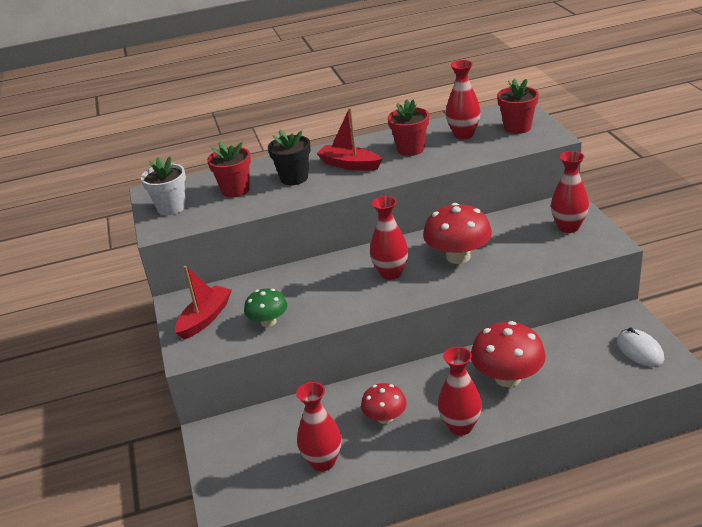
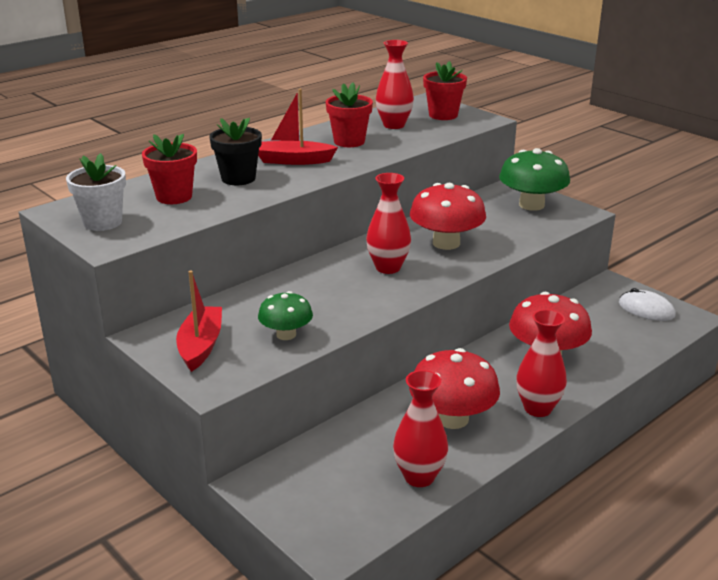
camera: 30 degrees left, 5 degrees down
(385, 418) = (452, 418): red mushroom -> red mushroom, size x1.65
(568, 227) = (531, 205): red vase -> green mushroom

